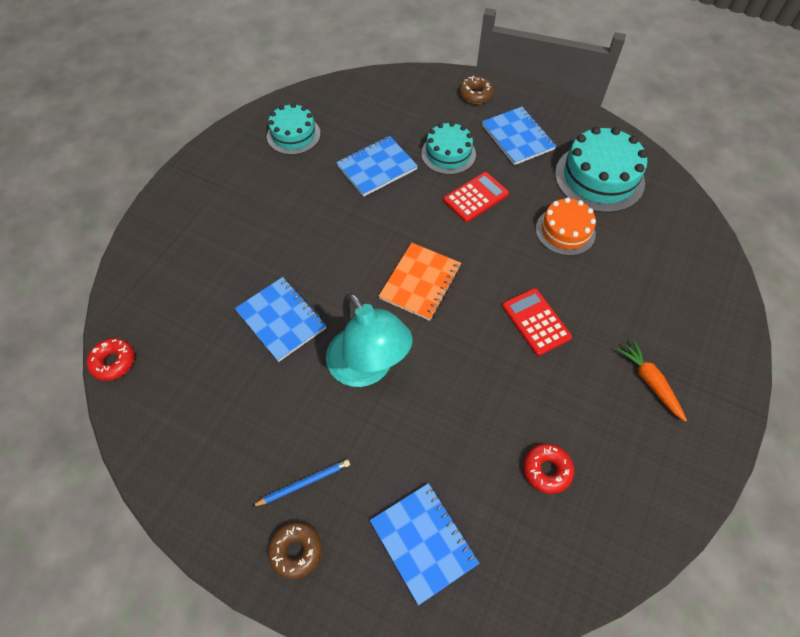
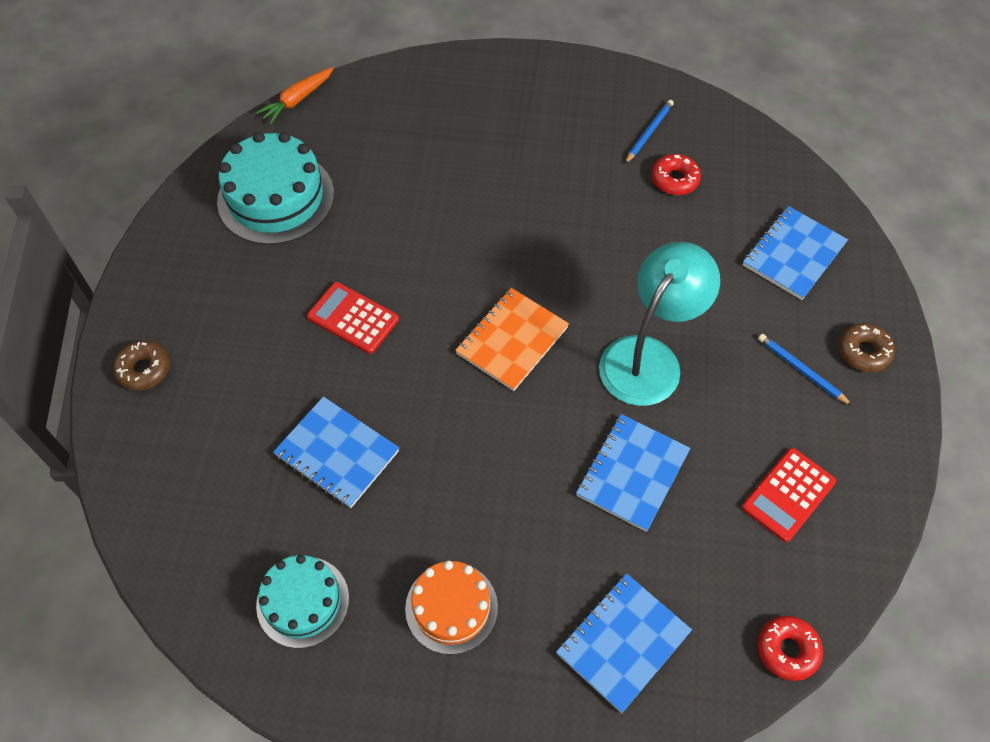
camera: 110 degrees left, 0 degrees up
(420, 282) = (512, 340): orange notebook -> orange notebook turned 60 degrees counterclockwise
(448, 154) = (281, 371): turquoise cake -> none
(518, 137) = (224, 296): blue notebook -> blue notebook (622, 642)
(536, 322) = (516, 219): red calculator -> red calculator (788, 495)
(565, 231) = (376, 216): orange cake -> orange cake (451, 607)
(614, 471) = (648, 133): none -> blue pencil
(650, 382) = (543, 119): orange carrot -> orange carrot (297, 100)

